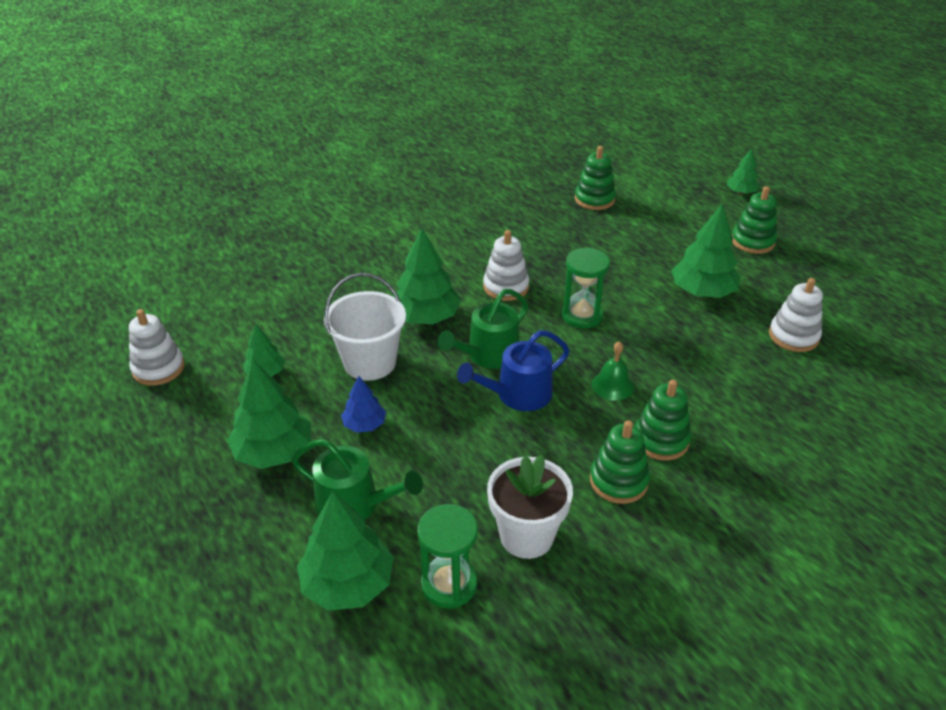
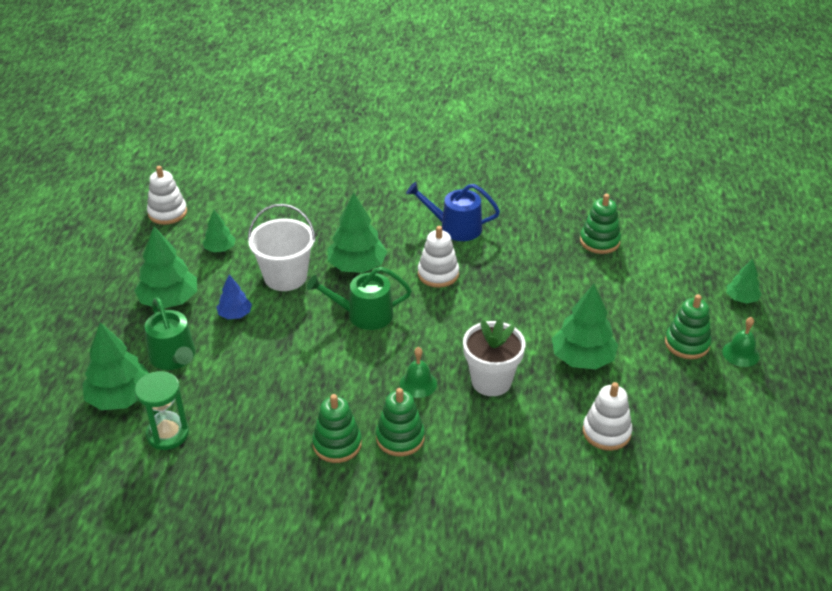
camera: 40 degrees right, 0 degrees up
(518, 394) = (348, 352): blue watering can -> blue watering can (455, 227)
(526, 536) = (241, 438): white flower pot -> white flower pot (491, 381)
(582, 315) = (464, 324): green hourglass -> none
(793, 230) = (740, 353): none -> green bell

